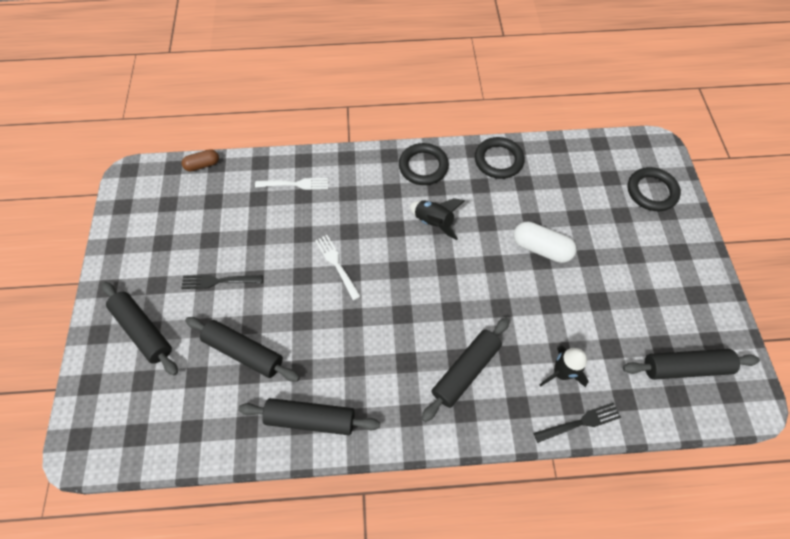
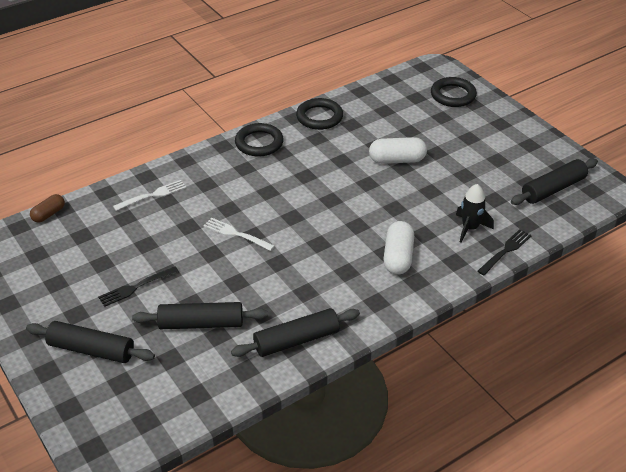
camera: 30 degrees left, 20 degrees down
(434, 222) = (297, 175): black rocket -> none
(466, 371) = (398, 257): black rolling pin -> white capsule

